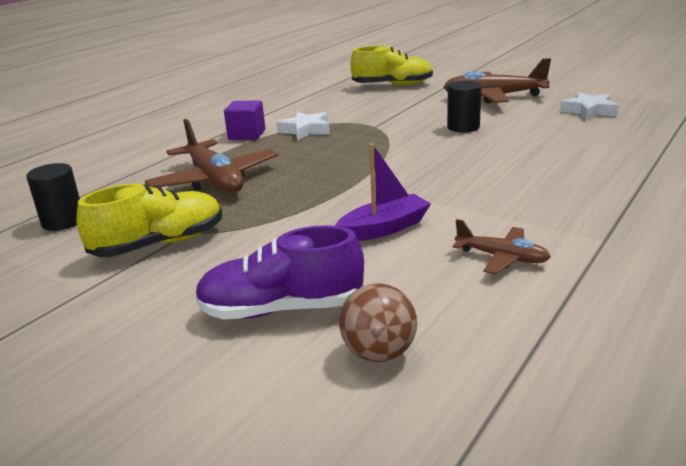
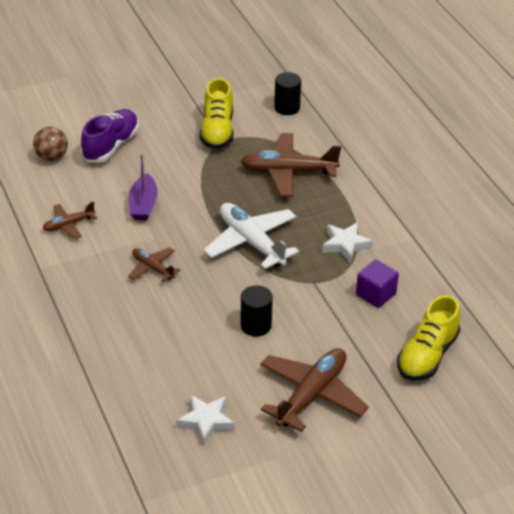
camera: 120 degrees right, 15 degrees up
(247, 135) = (368, 213): purple cube -> purple cube (375, 294)
(360, 159) = (251, 242): none -> white plane
(477, 183) = (152, 268): none -> brown plane

